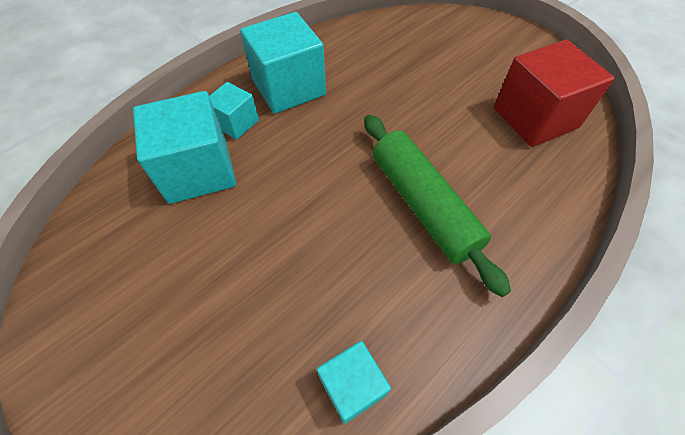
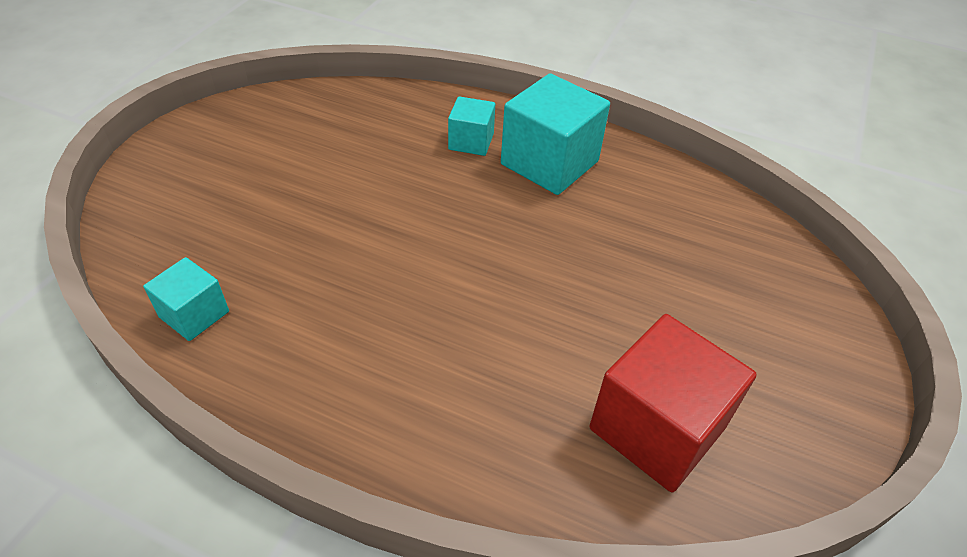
camera: 65 degrees right, 10 degrees down
(198, 170) = (396, 138): turquoise cube -> none
(423, 205) = (429, 325): green rolling pin -> none

